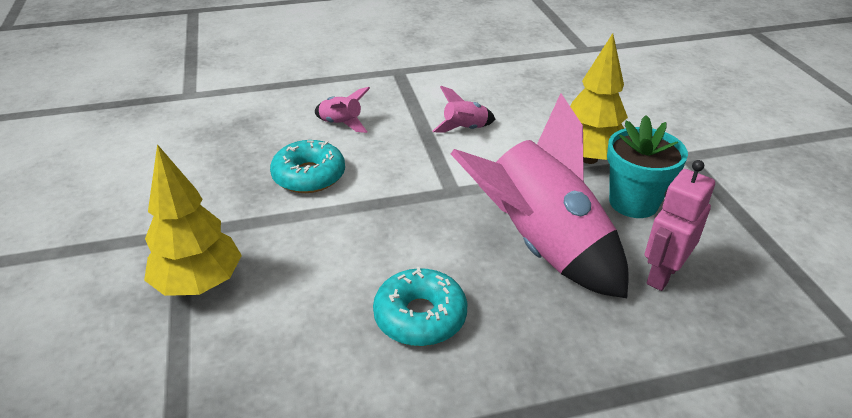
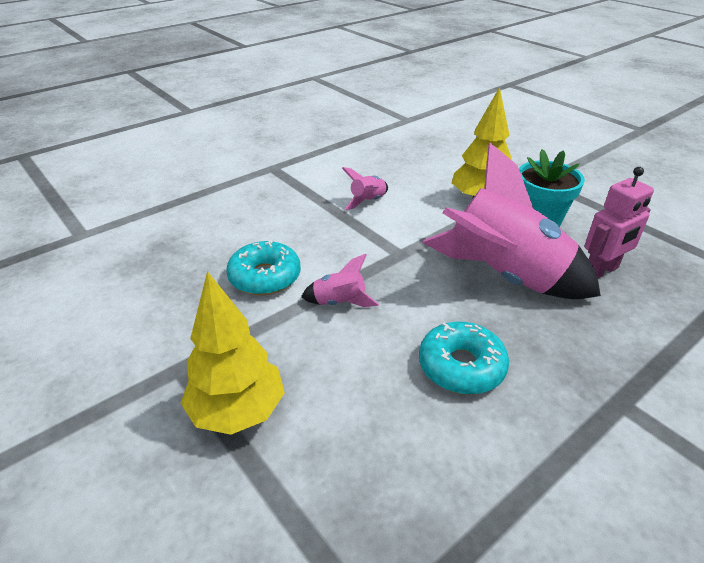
camera: 25 degrees left, 0 degrees up
(341, 124) = (258, 224): pink rocket -> pink rocket (340, 302)
(662, 274) = (601, 271): pink robot -> pink robot turned 135 degrees counterclockwise

